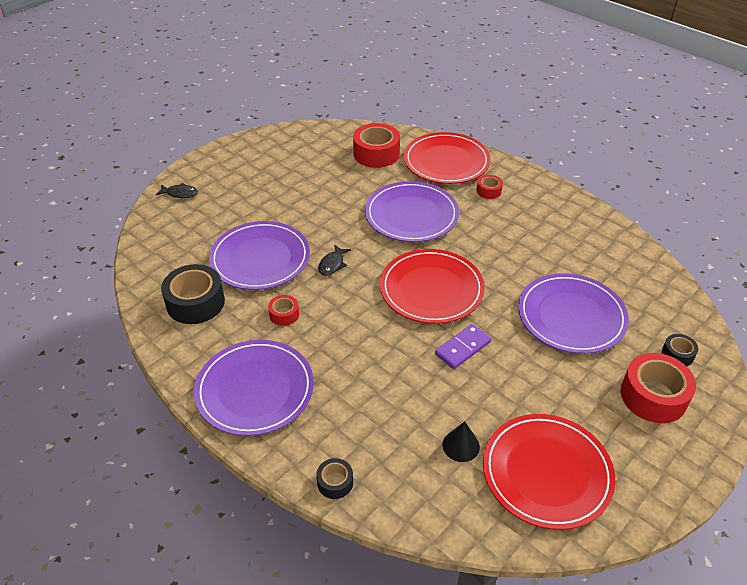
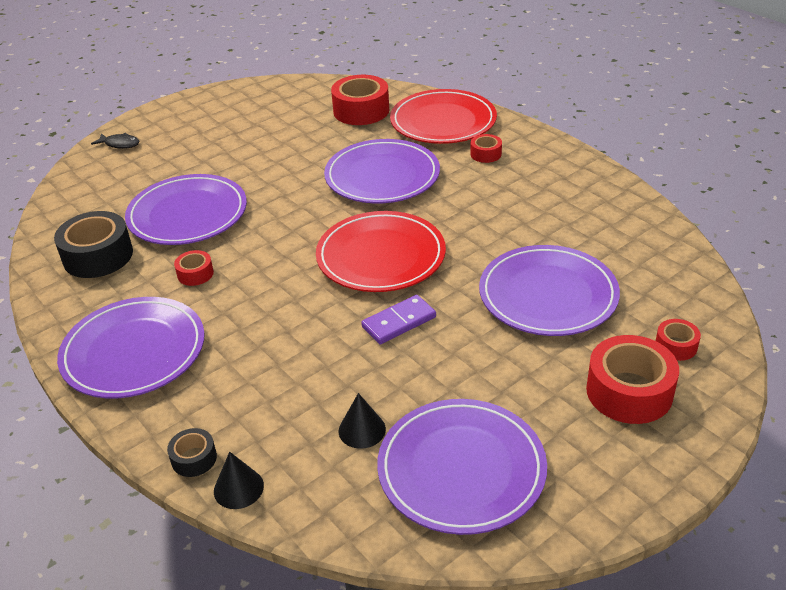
camera: 10 degrees right, 5 degrees down
(332, 264) = (270, 224): black fish -> none
(379, 505) = (238, 488): none -> black cone
(546, 473) = (461, 469): red plate -> purple plate
(677, 354) = (676, 346): black tape -> red tape

